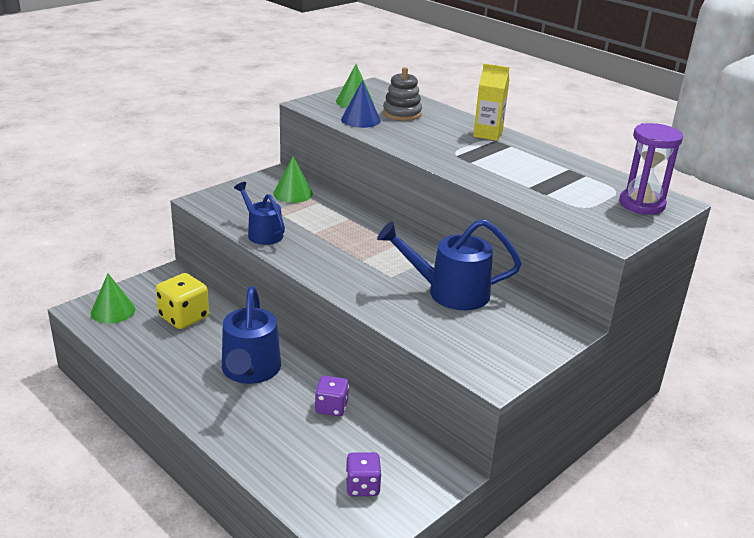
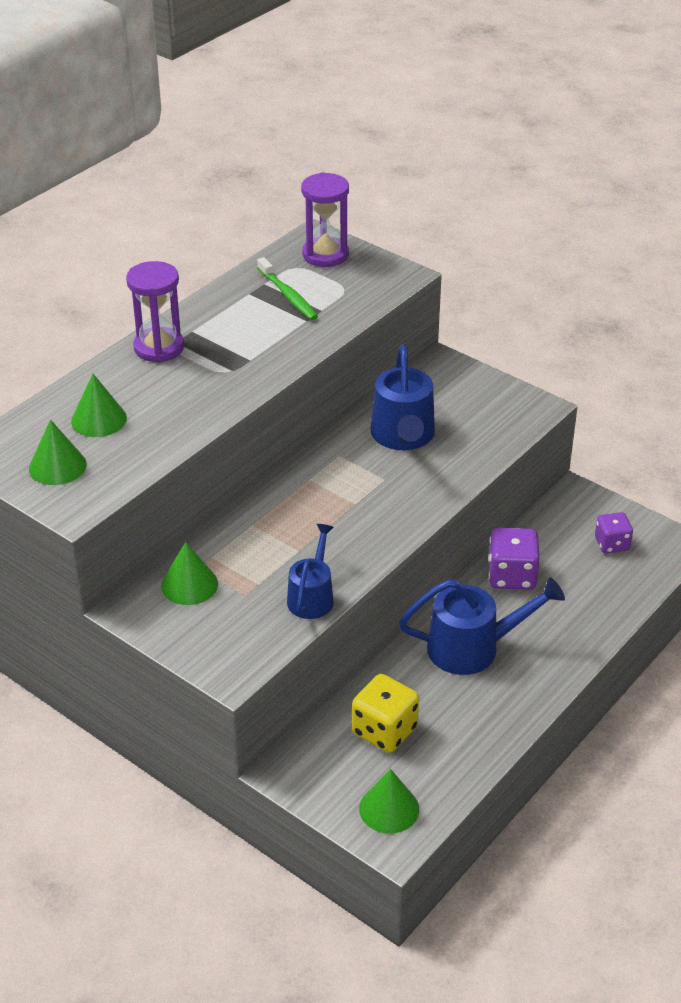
camera: 95 degrees left, 10 degrees up
(262, 233) = (312, 596): blue watering can -> blue watering can turned 150 degrees clockwise
(331, 407) = (511, 576): purple dice -> purple dice, size x1.52
(360, 120) = (130, 454): blue cone -> none
(402, 113) = (99, 419): grey stacking toy -> green cone
(488, 134) = (159, 347): yellow carton -> purple hourglass
(567, 183) = (288, 295): none -> green toothbrush

